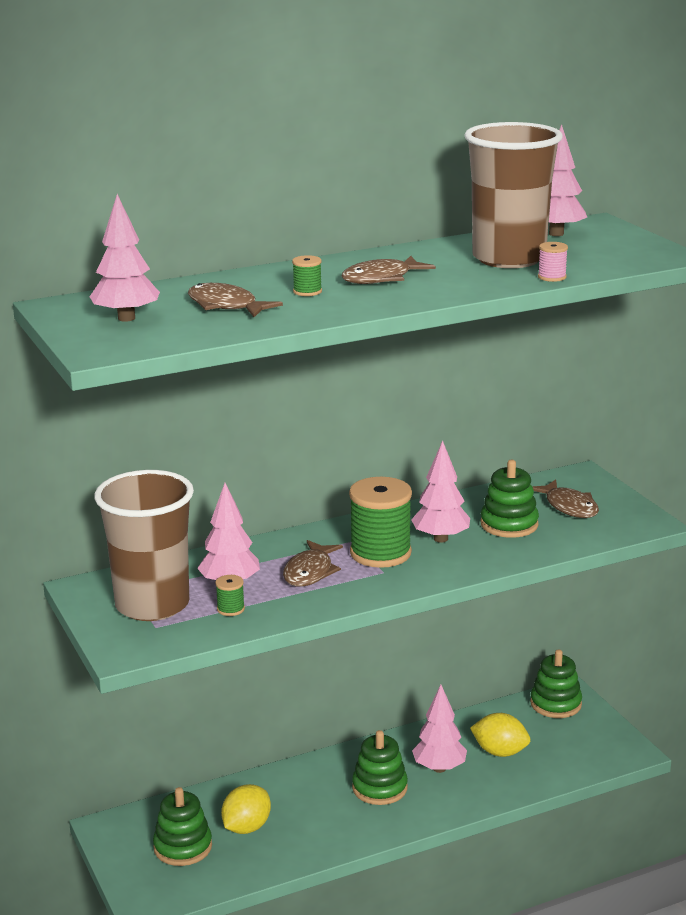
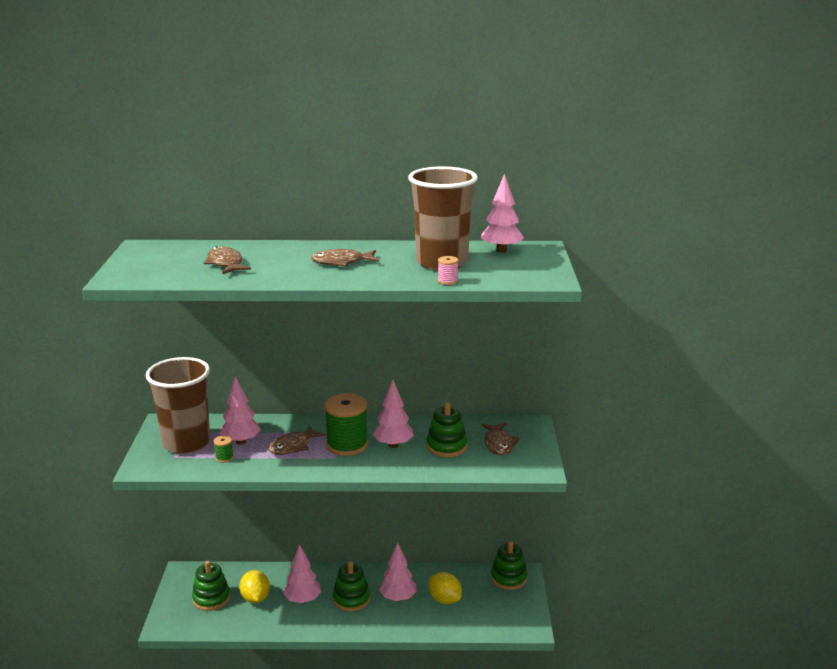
camera: 25 degrees right, 0 degrees up
(126, 318) = (161, 261): pink tree -> pink tree (303, 600)
(246, 827) = (255, 598): yellow lemon -> yellow lemon turned 75 degrees counterclockwise
(307, 291) = (285, 263): green spool -> none

